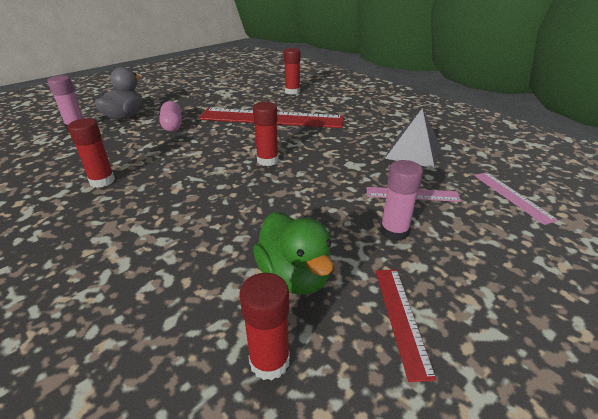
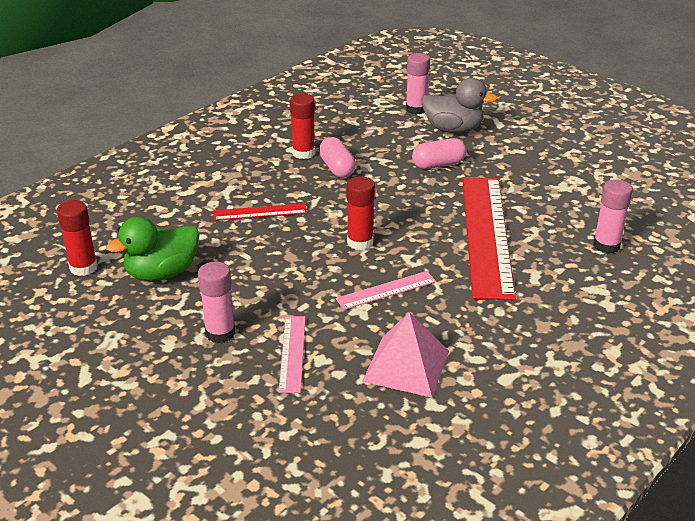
camera: 85 degrees right, 0 degrees up
(145, 165) = (337, 168): none -> pink capsule
(292, 92) = (606, 245): red glue stick -> pink glue stick
(401, 318) = (108, 329): red ruler -> red ruler (260, 212)
(413, 152) = (406, 366): grey pyramid -> pink pyramid
(512, 196) = (293, 445): pink ruler -> pink ruler (386, 290)

